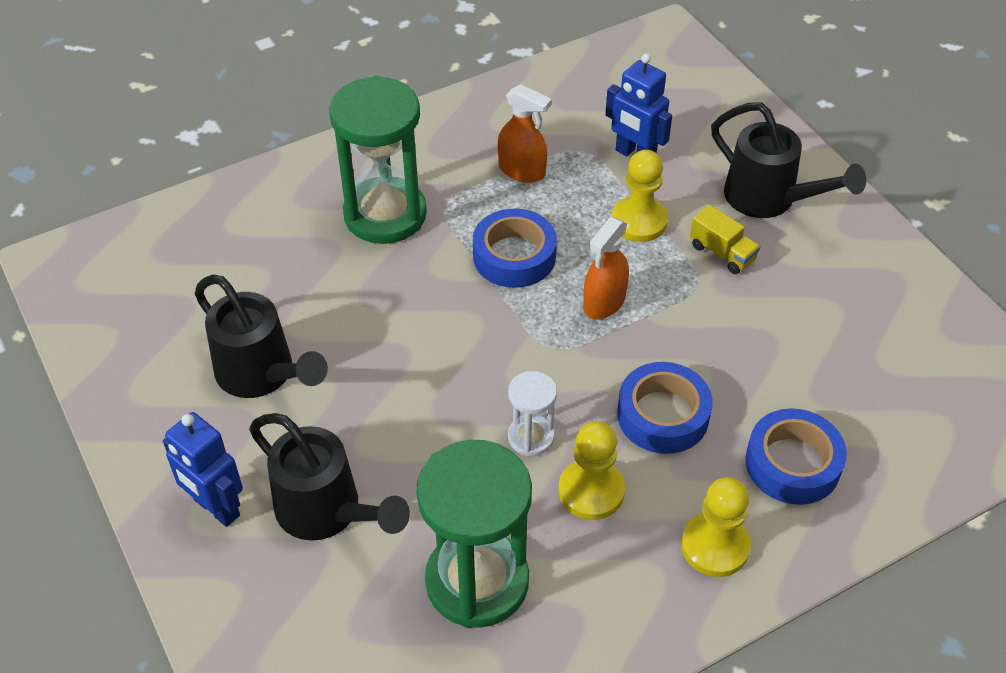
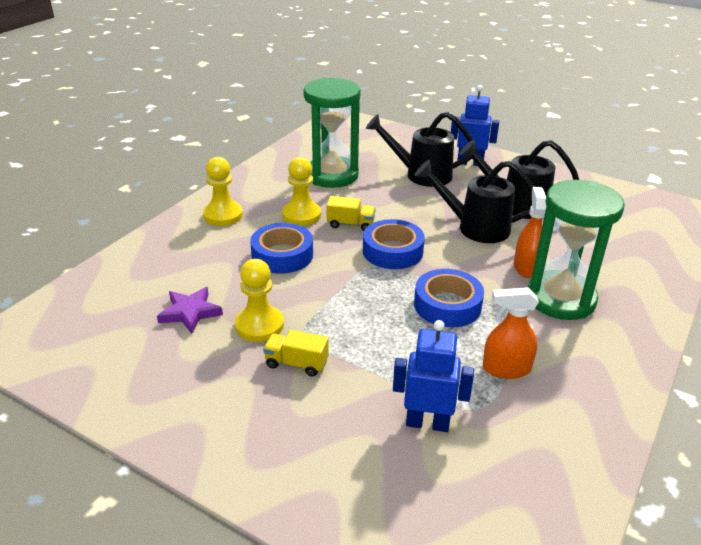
camera: 150 degrees right, 15 degrees down
(531, 437) = (350, 224): white hourglass -> yellow truck
(604, 302) = (362, 299): orange spray bottle -> orange spray bottle (526, 267)
(639, 221) = (379, 363): yellow pawn -> yellow pawn (259, 325)
(768, 199) = (279, 429): black watering can -> black watering can (476, 228)
(792, 464) = (191, 258): blue tape -> blue tape (392, 251)
(817, 364) = (190, 312): none -> purple star

